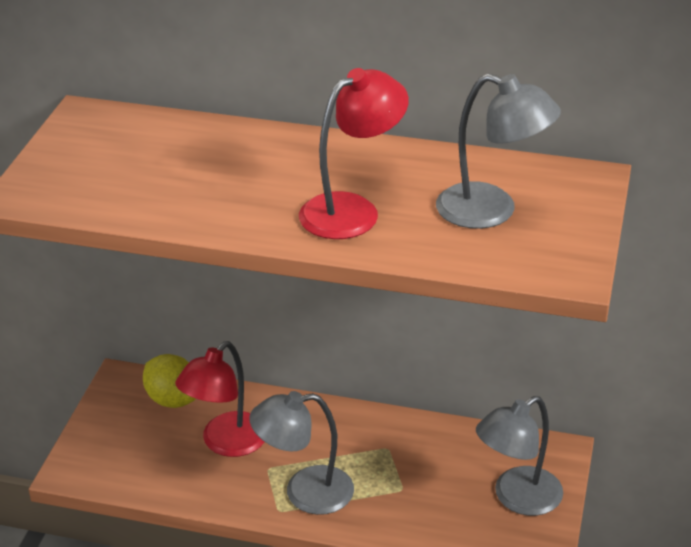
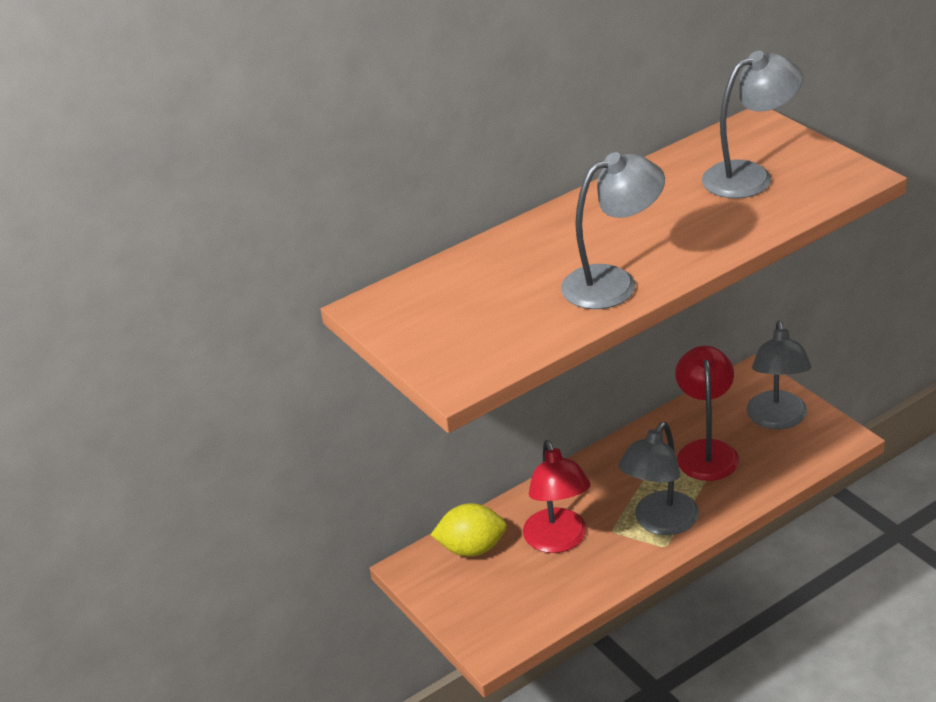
camera: 45 degrees left, 0 degrees up
(235, 211) = (613, 283): none -> grey lamp
(352, 210) = (677, 232): red lamp -> red lamp (706, 451)

